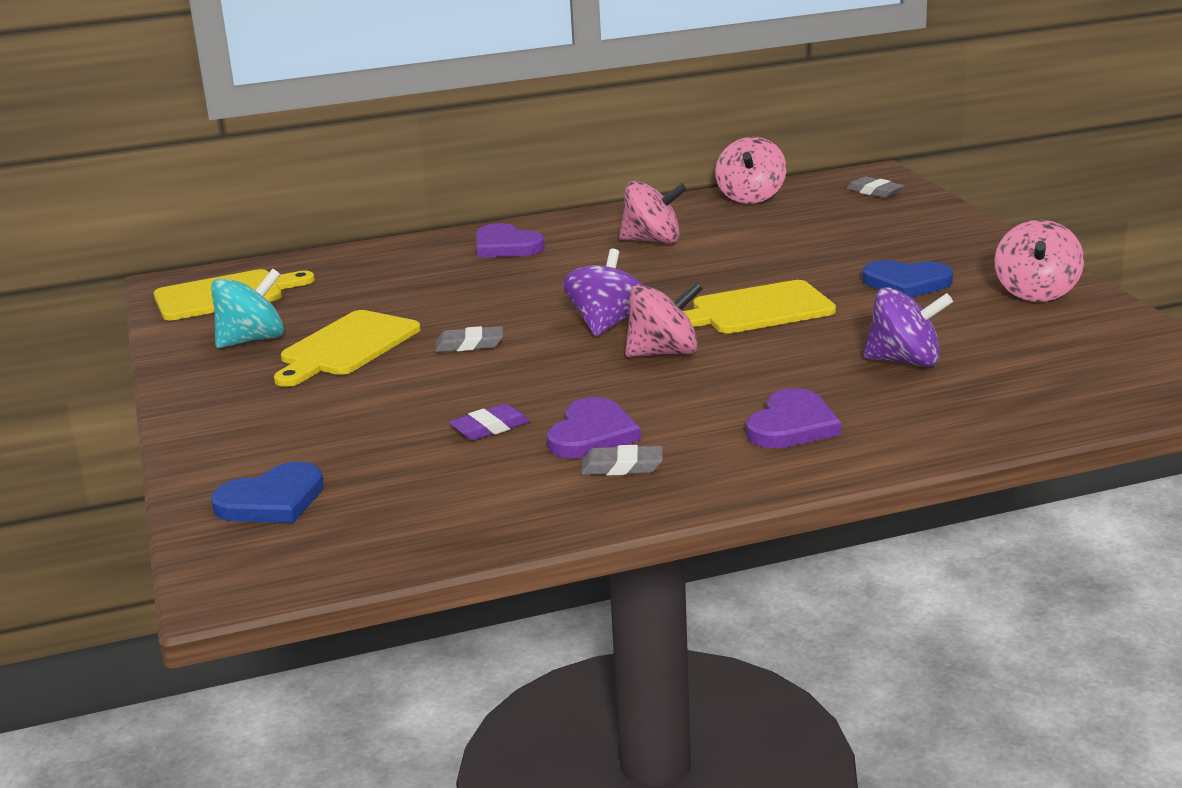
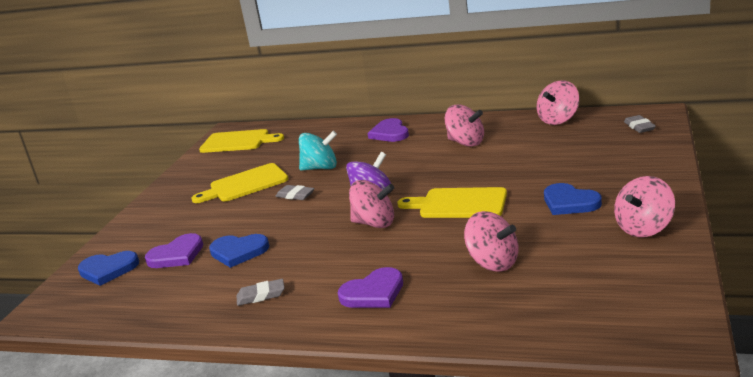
camera: 35 degrees right, 0 degrees up
(252, 340) = (215, 171): turquoise spinning top -> turquoise spinning top (320, 168)
(490, 428) = (238, 252): purple eraser -> blue heart
(592, 434) = (275, 269): purple heart -> purple heart (177, 255)
(622, 466) = (261, 295): grey eraser -> grey eraser turned 45 degrees counterclockwise
(905, 361) = (493, 263): purple spinning top -> pink spinning top

